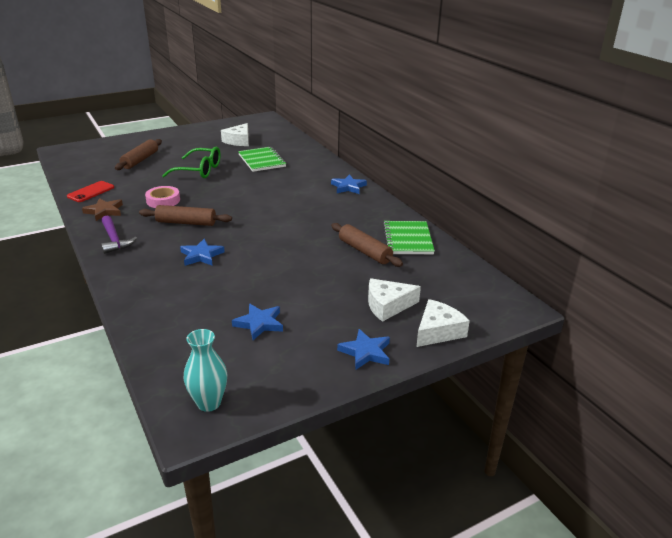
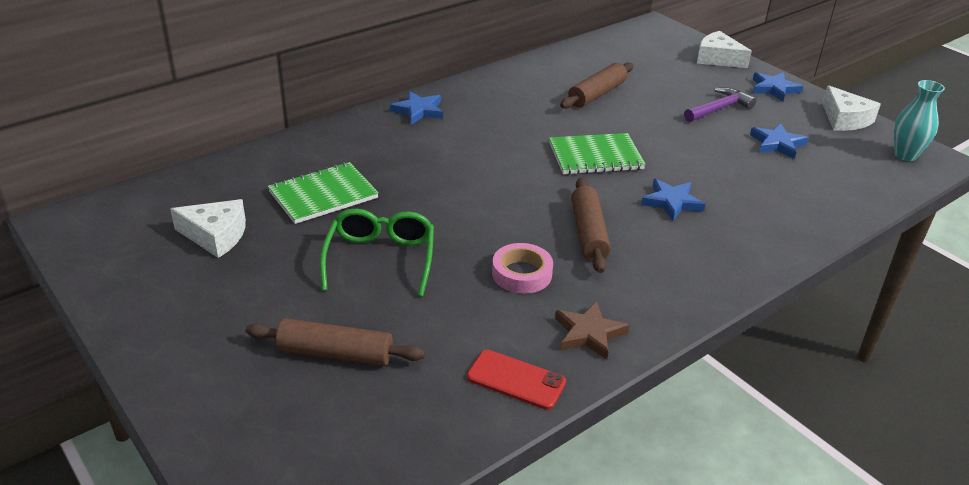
camera: 100 degrees left, 5 degrees up
(114, 240) = (676, 292): purple hammer -> purple hammer (719, 108)
(387, 305) = (695, 80): white cheese -> white cheese (844, 119)
(408, 239) = (555, 71): green notebook -> green notebook (595, 156)

